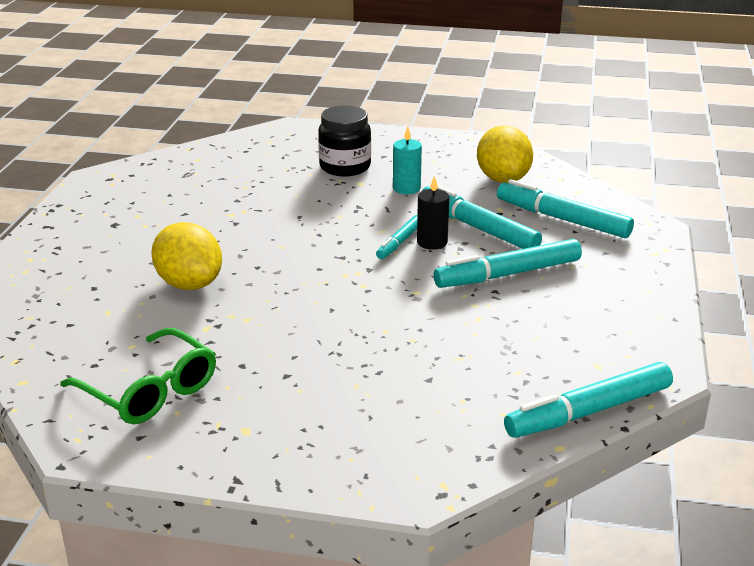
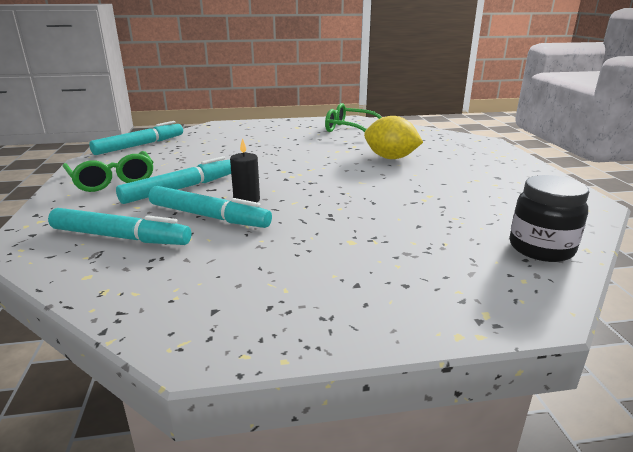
camera: 160 degrees right, 5 degrees down
(345, 167) = (387, 258): black jar -> black jar (541, 248)
(400, 242) = (273, 196): turquoise marker -> none
(406, 188) = (297, 243): turquoise candle -> none
(503, 179) = (185, 276): yellow lemon -> none
(602, 309) = (112, 180): none -> green glasses

